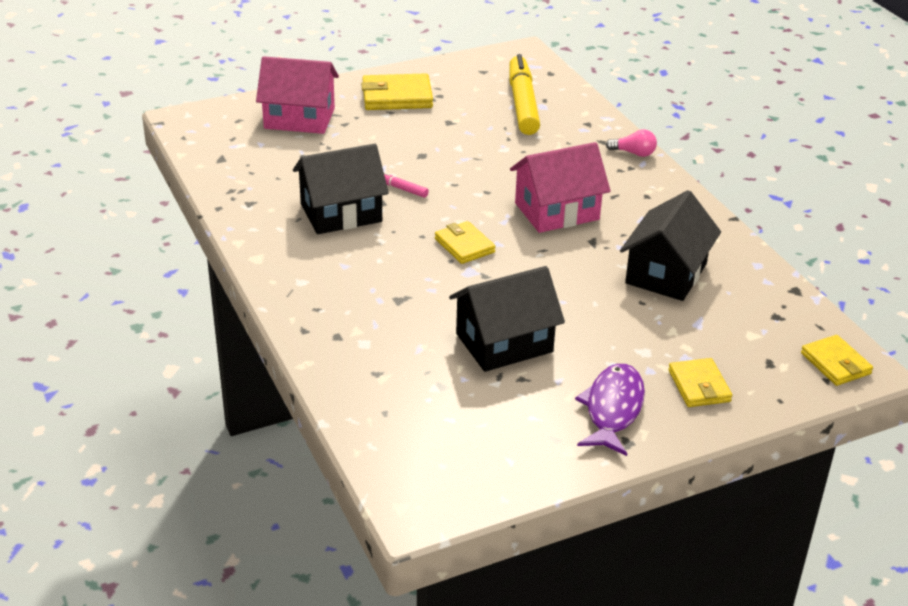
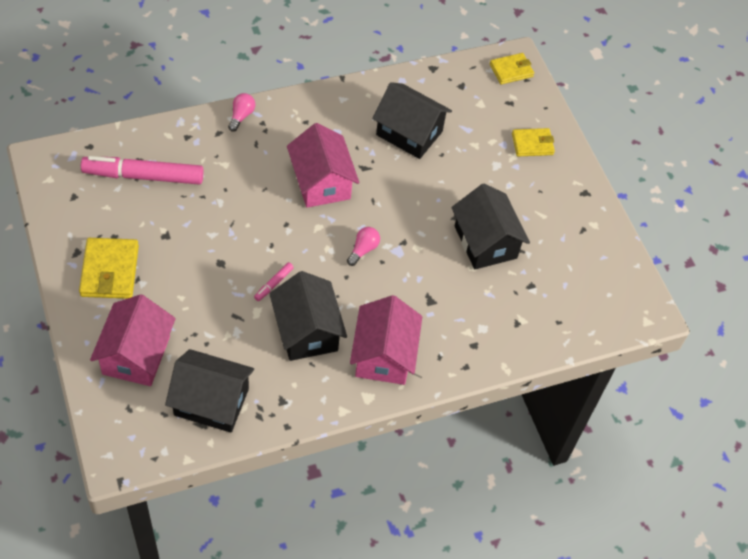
camera: 90 degrees left, 20 degrees up
(247, 162) = (211, 402): none -> black house
(314, 266) = (383, 355): none -> pink house
(464, 245) = (363, 250): yellow wallet -> pink light bulb
(522, 104) = (143, 176): yellow marker -> pink marker
(613, 409) = (555, 194): purple fish -> none

